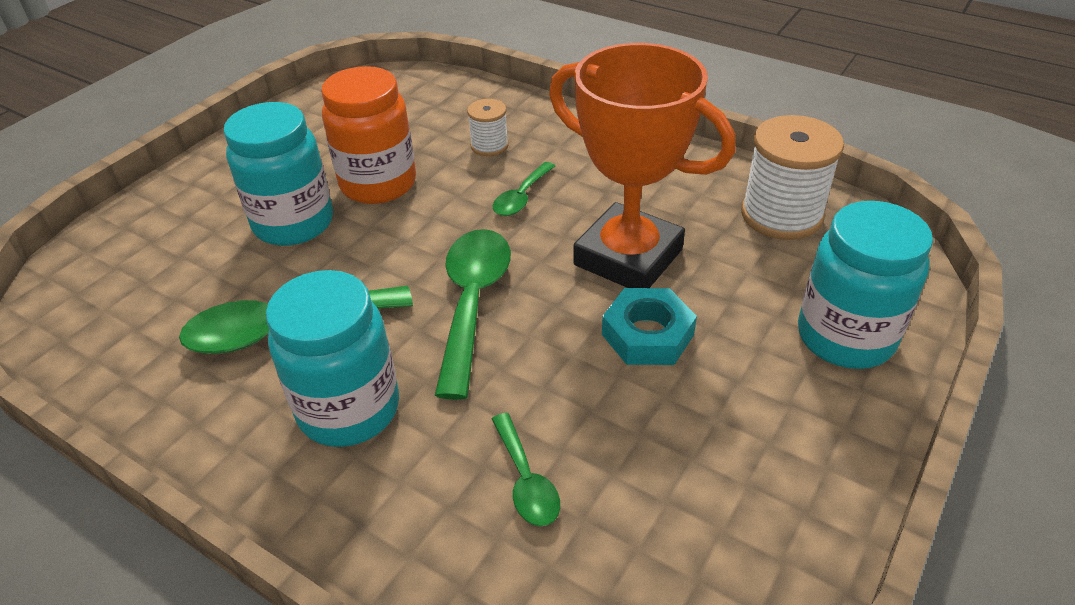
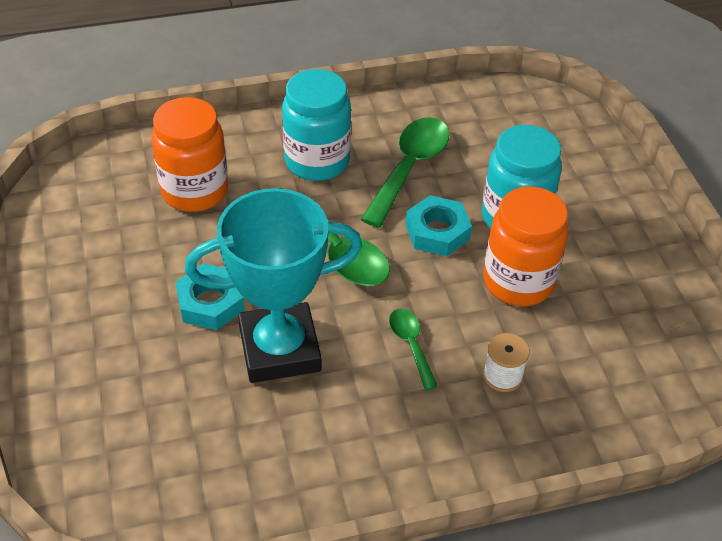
camera: 130 degrees right, 5 degrees up
(367, 256) = (437, 232): none -> turquoise nut
(526, 480) = (195, 191): green spoon -> orange jar
(628, 257) = (280, 349): orange trophy -> turquoise trophy
(781, 215) = (206, 477): white spool -> none
(845, 337) = (84, 388): turquoise jar -> none

